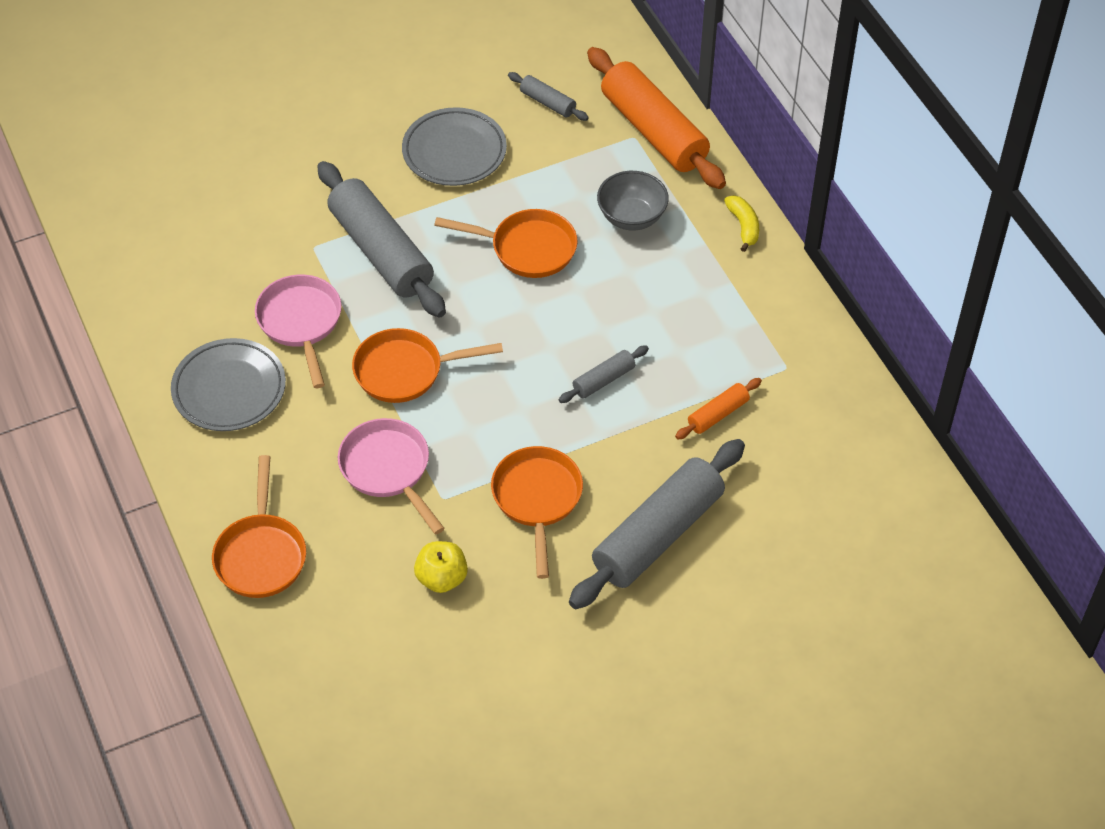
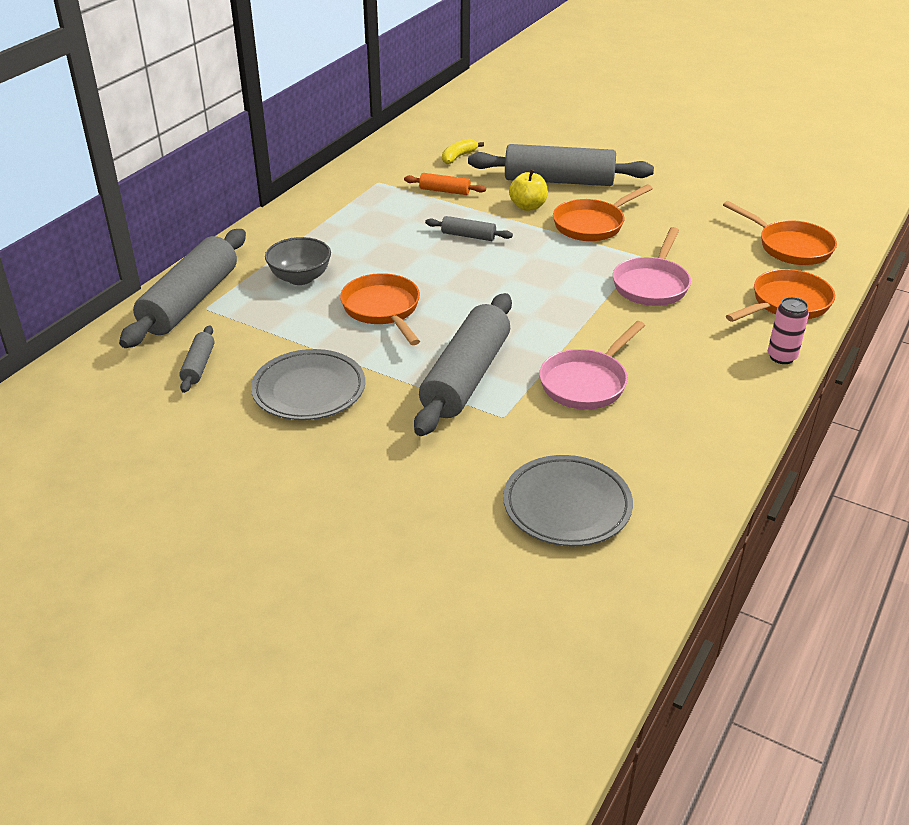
camera: 125 degrees left, 15 degrees down
(200, 482) = (781, 357): none -> pink can
(229, 389) = (692, 386): grey plate -> grey plate (567, 506)
(405, 371) = (565, 314): orange pan -> orange pan (790, 247)
(442, 578) = (694, 234): yellow apple -> yellow apple (528, 206)
(654, 131) = (190, 301): orange rolling pin -> grey rolling pin
(743, 226) = (263, 232): yellow banana -> yellow banana (458, 157)

